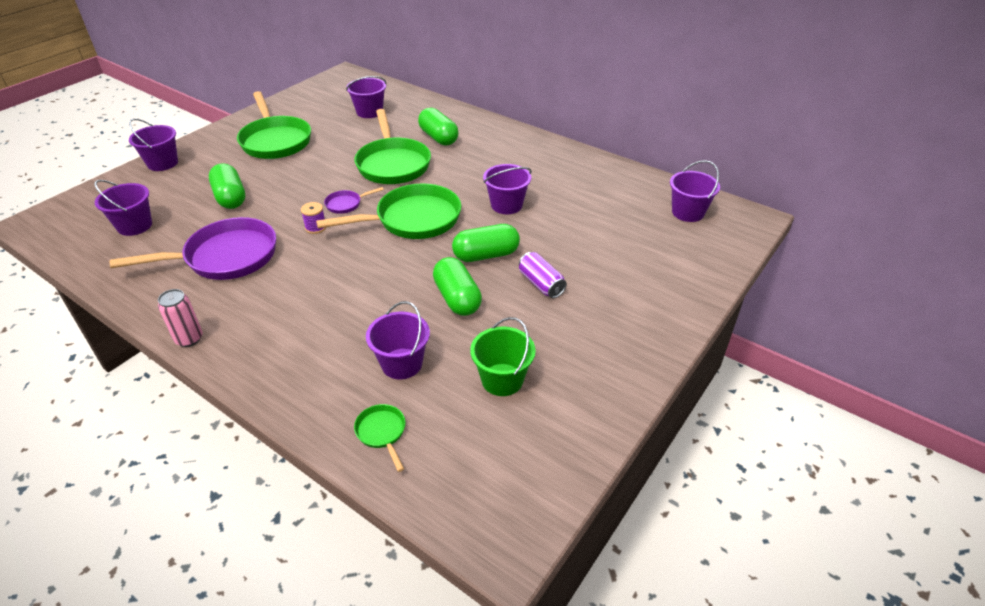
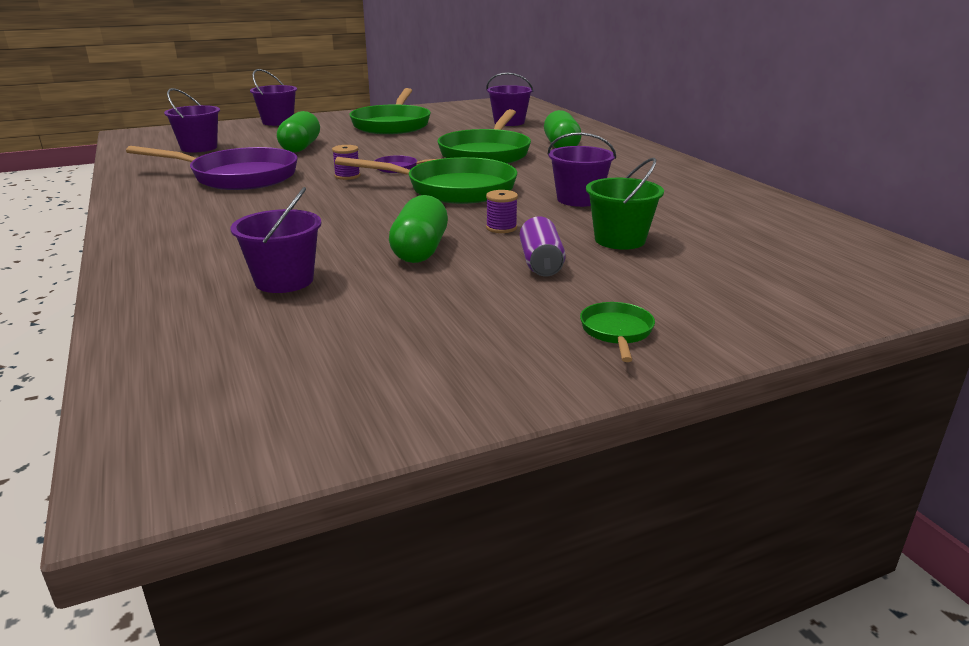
camera: 30 degrees right, 15 degrees down
(189, 339) = (125, 215): pink can -> none
(382, 432) = (179, 325): green pan -> green pan (616, 332)
(486, 255) = (501, 228): green capsule -> purple spool
(502, 380) = (378, 325): green bucket -> green bucket (619, 240)
(688, 212) = (843, 252): purple bucket -> none

